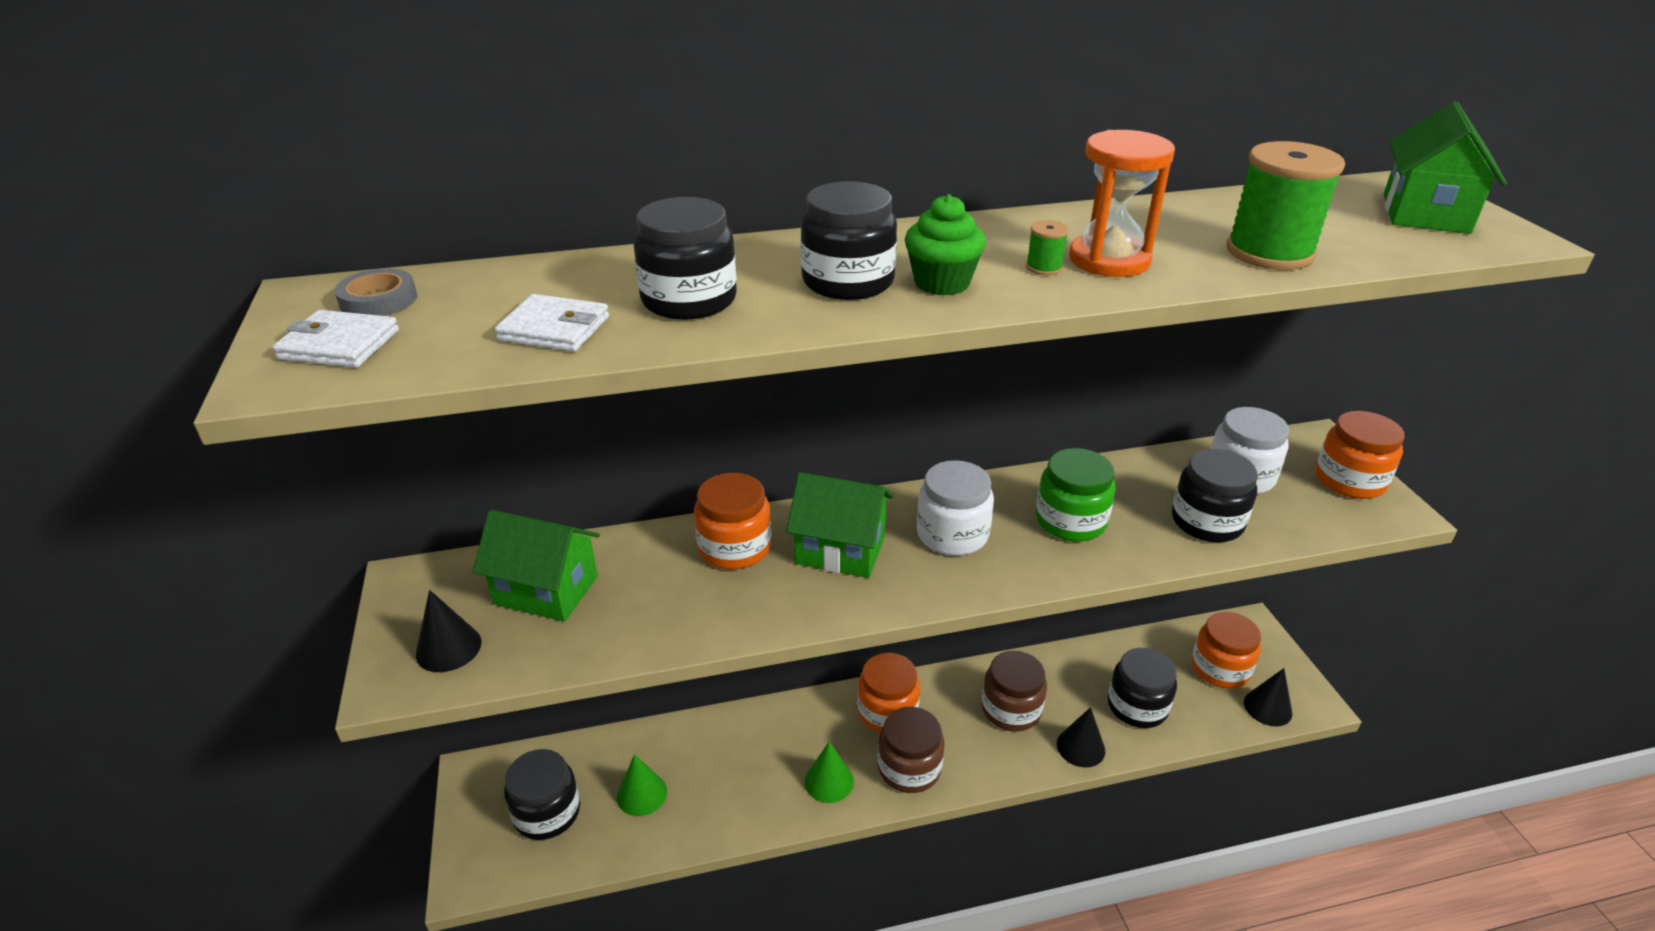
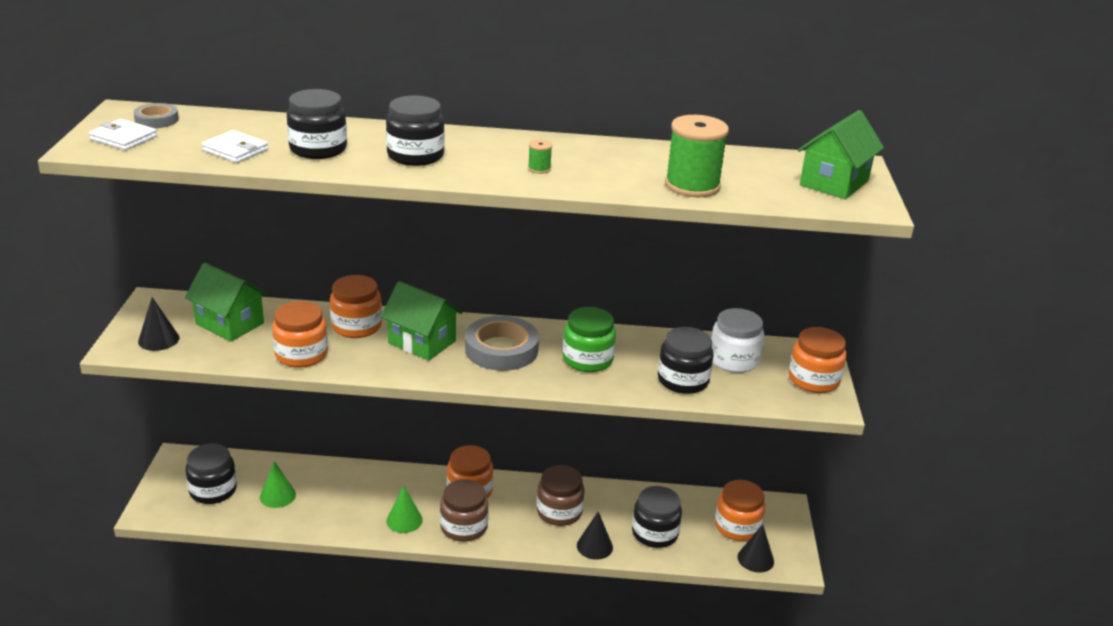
camera: 15 degrees right, 5 degrees down
(683, 616) = (301, 354): none -> orange jar
(942, 283) = (468, 166): green cupcake -> none
(952, 534) = (501, 349): white jar -> grey tape
(1109, 260) = (584, 172): orange hourglass -> none

